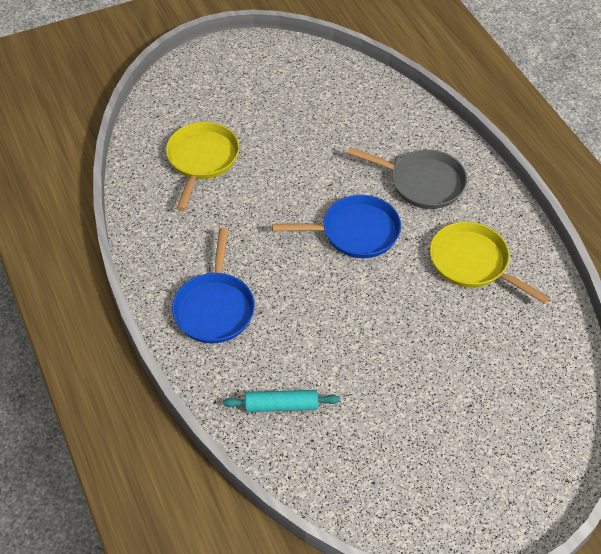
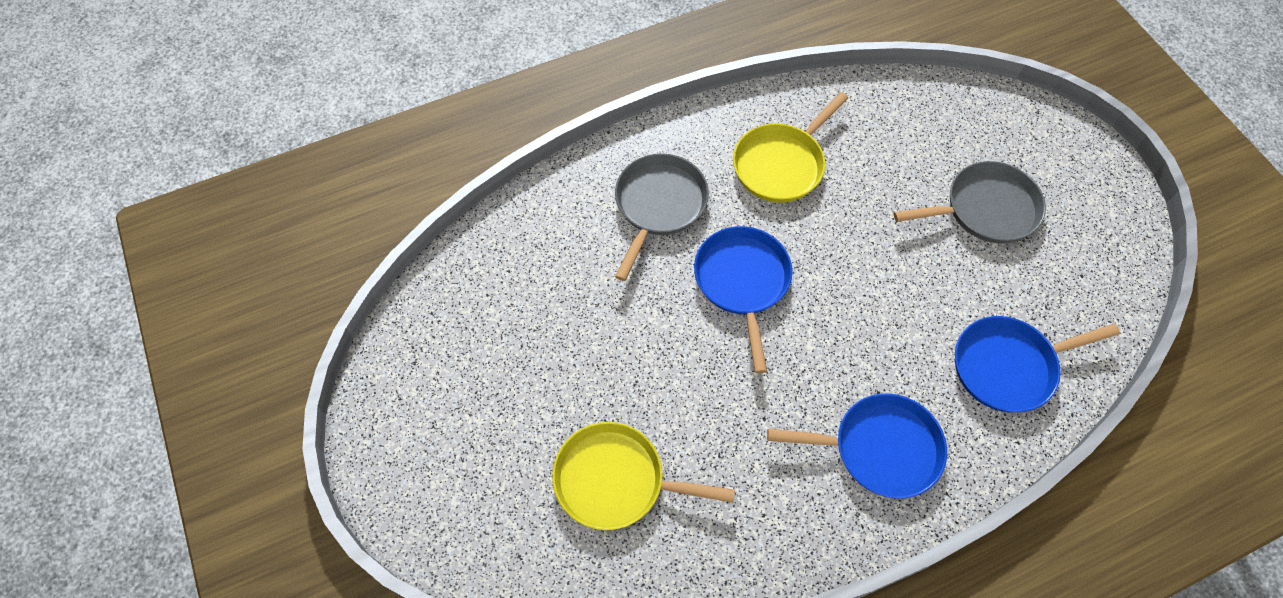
camera: 90 degrees left, 10 degrees up
(281, 406) = (1008, 366): turquoise rolling pin -> blue pan
(440, 413) = (985, 209): none -> grey pan

